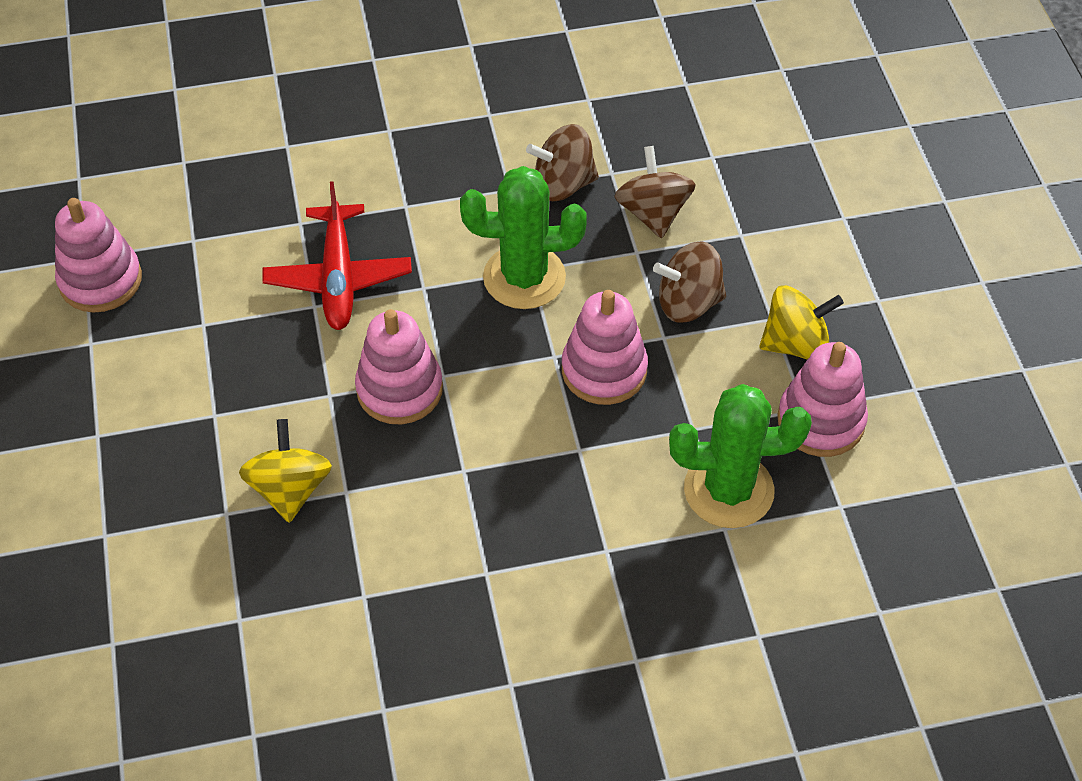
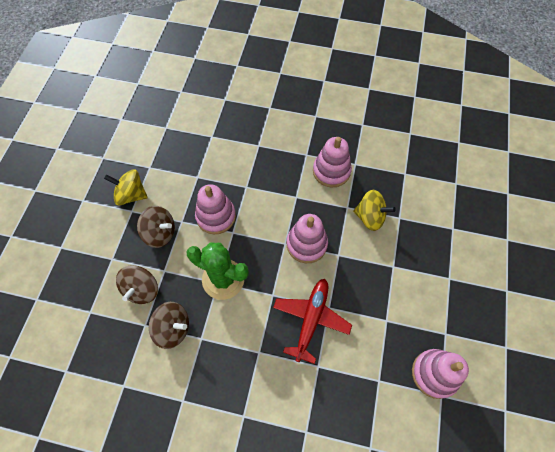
camera: 155 degrees left, 10 degrees up
(290, 489) = (370, 217): yellow spinning top -> yellow spinning top turned 90 degrees counterclockwise
(728, 490) = (200, 148): green cactus -> none
(820, 421) = (147, 160): pink stacking toy -> pink stacking toy (331, 171)

